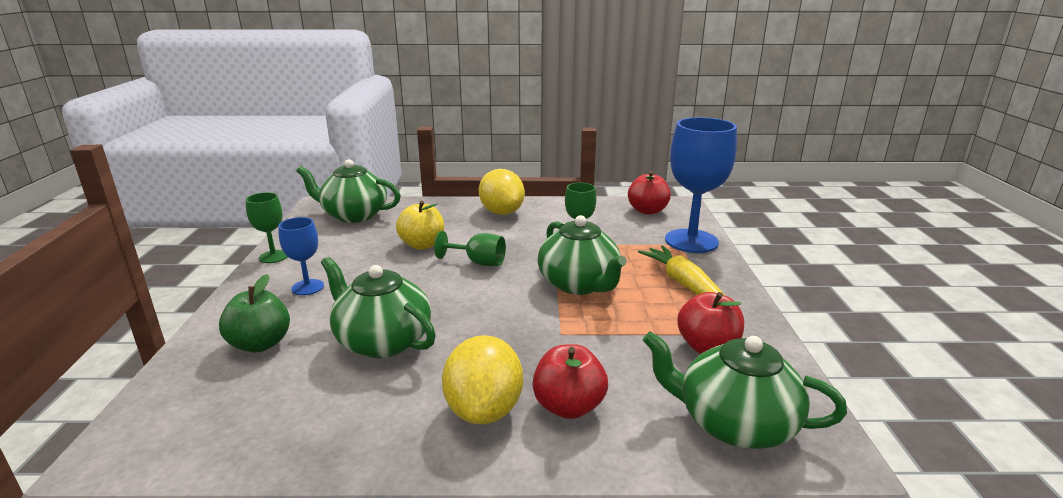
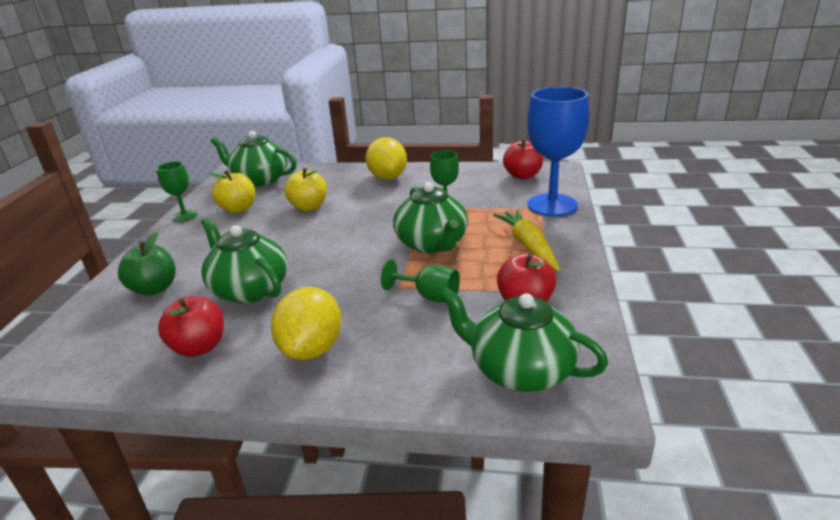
camera: 10 degrees right, 5 degrees up
(307, 287) = (204, 243): blue goblet -> none
(338, 248) = (238, 209): none -> yellow apple
(478, 262) = (351, 223): green goblet -> green goblet (429, 296)
(568, 406) = (382, 349): red apple -> red apple (199, 347)

